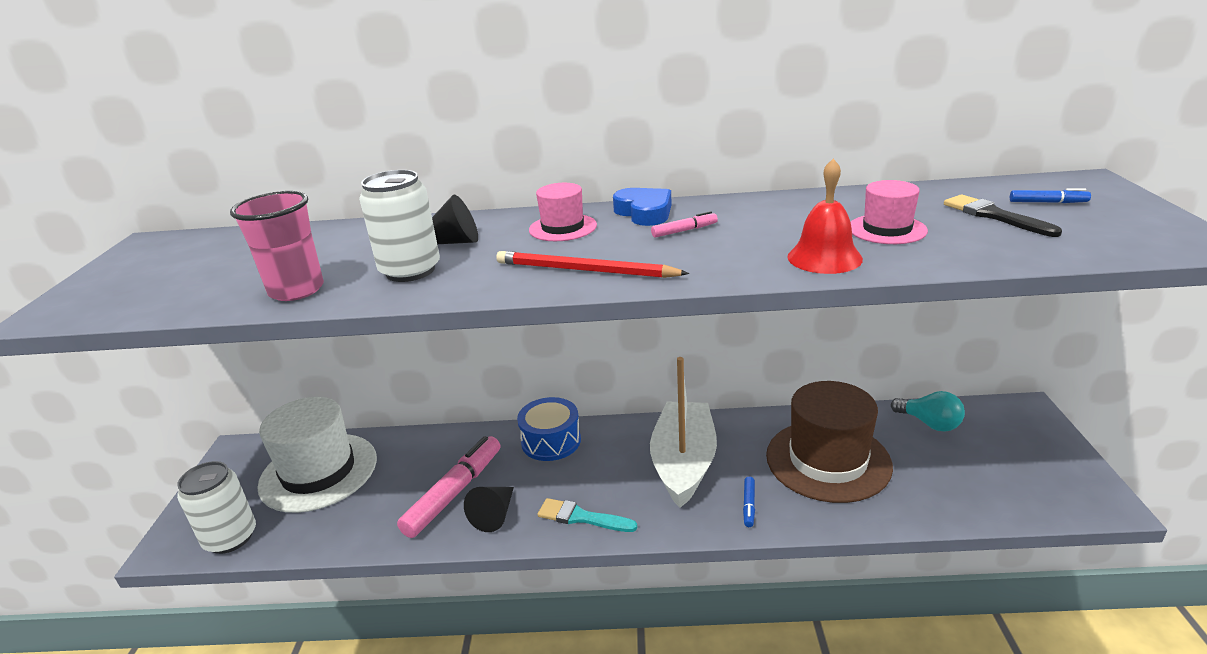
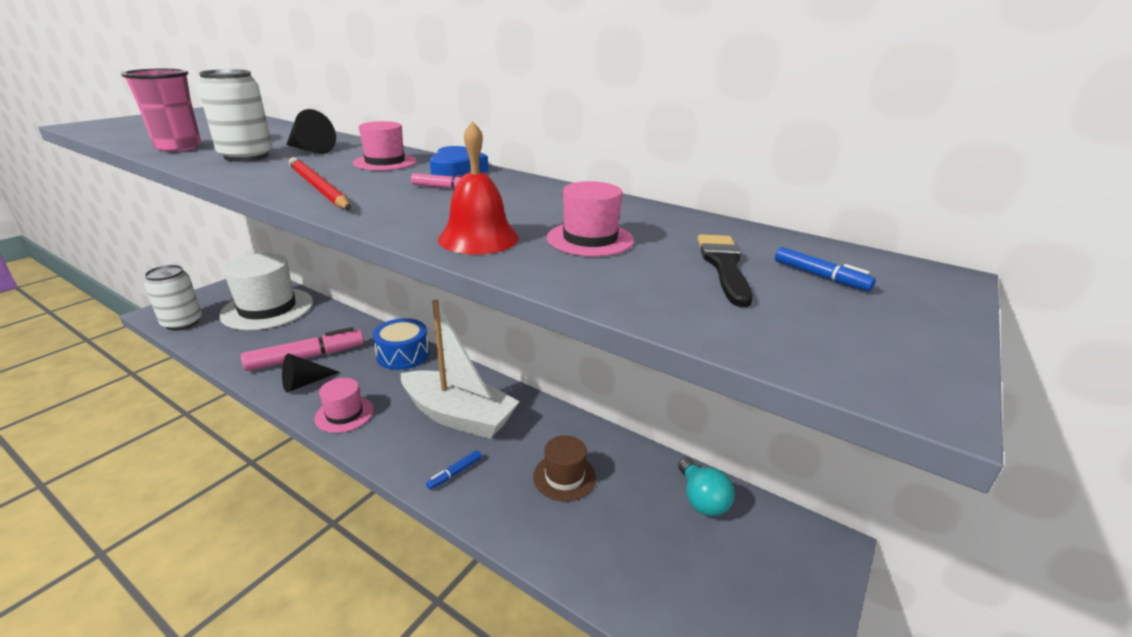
camera: 30 degrees right, 0 degrees up
(581, 517) = (344, 414): turquoise brush -> pink hat
(684, 463) = (459, 416): white boat -> white boat turned 75 degrees clockwise
(828, 460) = (564, 477): brown hat -> brown hat, size x0.50

